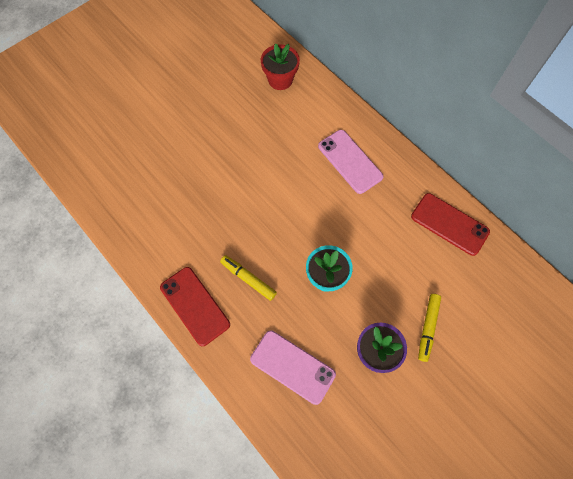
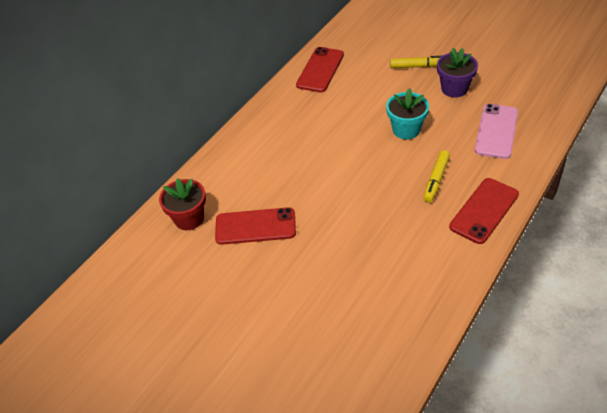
camera: 100 degrees left, 20 degrees down
(253, 123) = (255, 226): none -> red phone
(350, 161) = (279, 140): pink phone -> none

